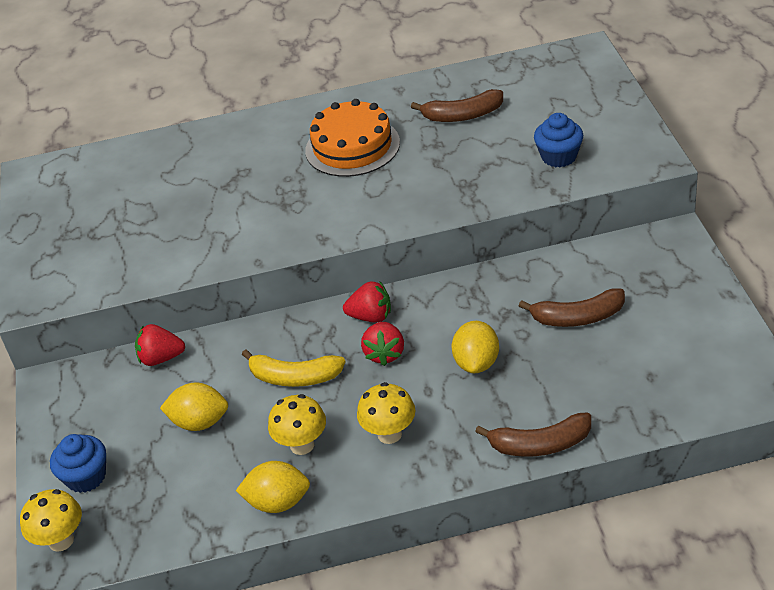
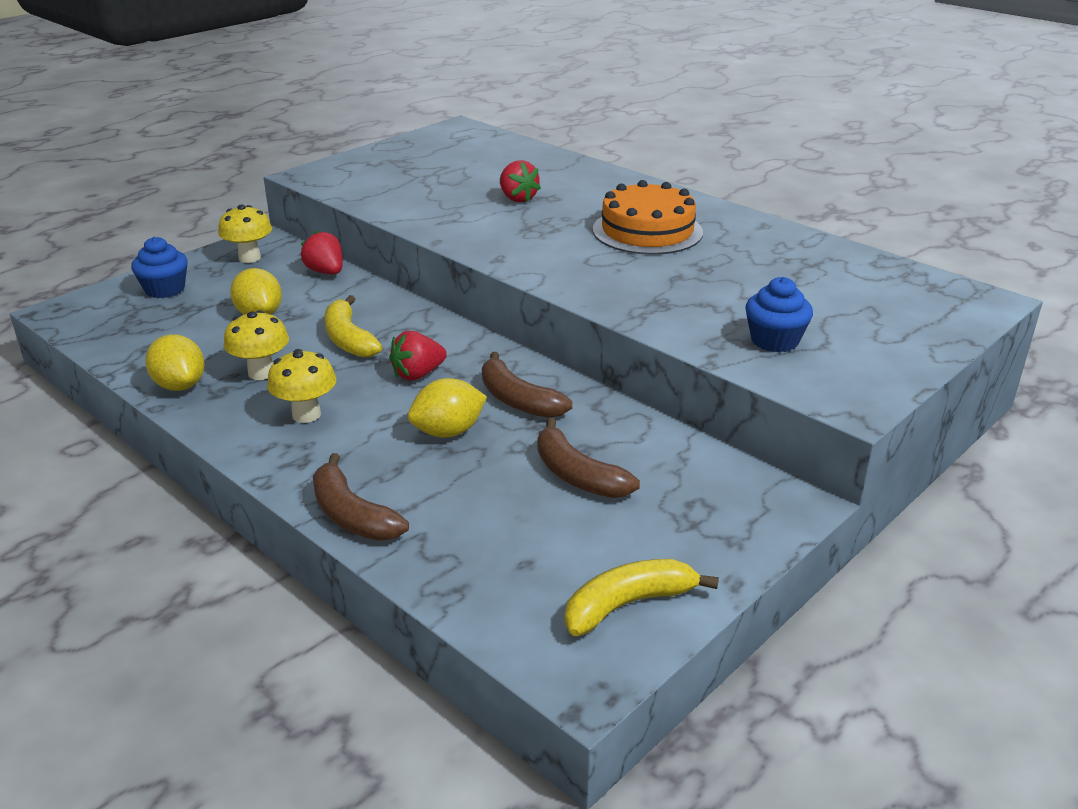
camera: 50 degrees right, 10 degrees down
(61, 540) = (88, 304): yellow mushroom -> yellow mushroom (249, 258)
(371, 316) = (464, 350): red strawberry -> red strawberry (517, 198)
(462, 115) = (768, 267): brown banana -> brown banana (518, 400)
(718, 345) = (628, 604): none -> yellow banana

